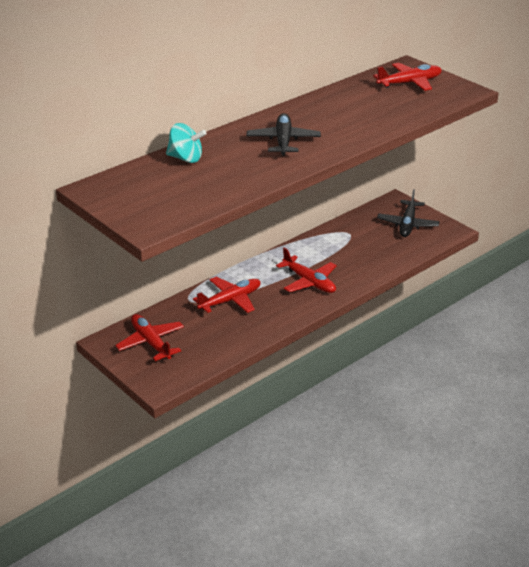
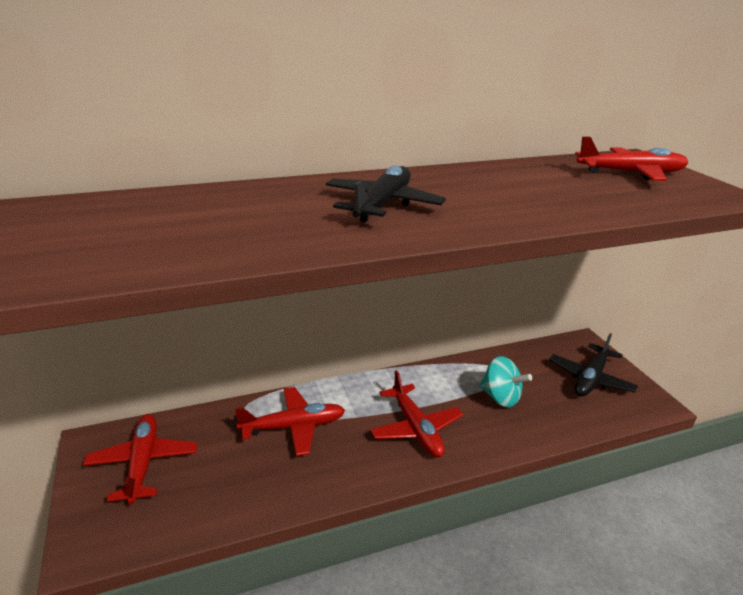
camera: 20 degrees right, 5 degrees down
(186, 158) = (214, 199): turquoise spinning top -> turquoise spinning top (500, 397)

